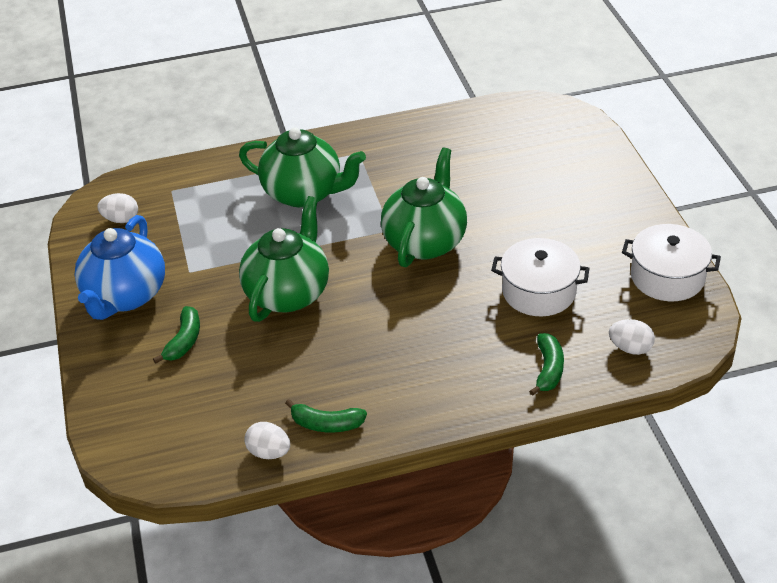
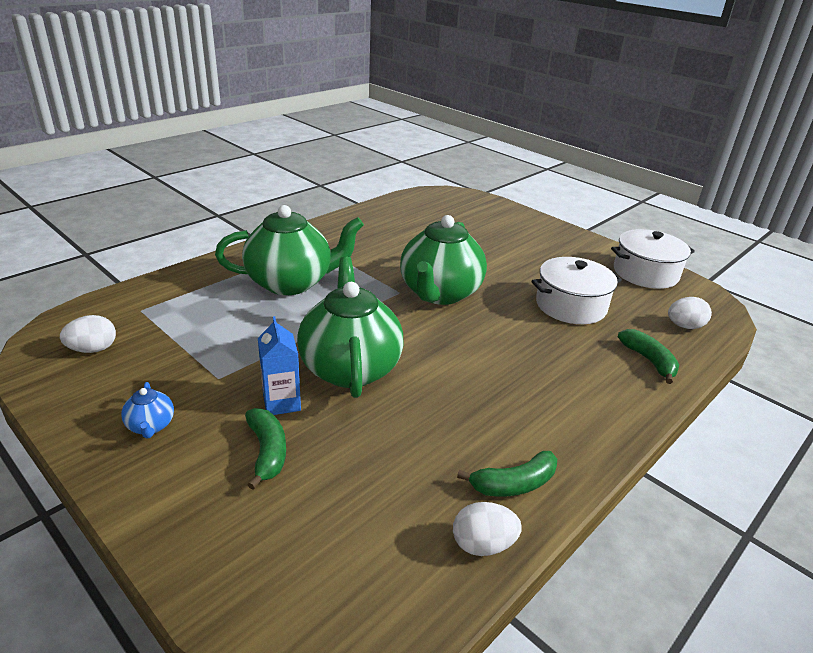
camera: 35 degrees left, 10 degrees down
(125, 296) = (151, 426): blue teapot -> blue teapot, size x0.41
(218, 306) = (281, 402): none -> blue carton
(425, 241) = (439, 293): green teapot -> green teapot turned 150 degrees counterclockwise

